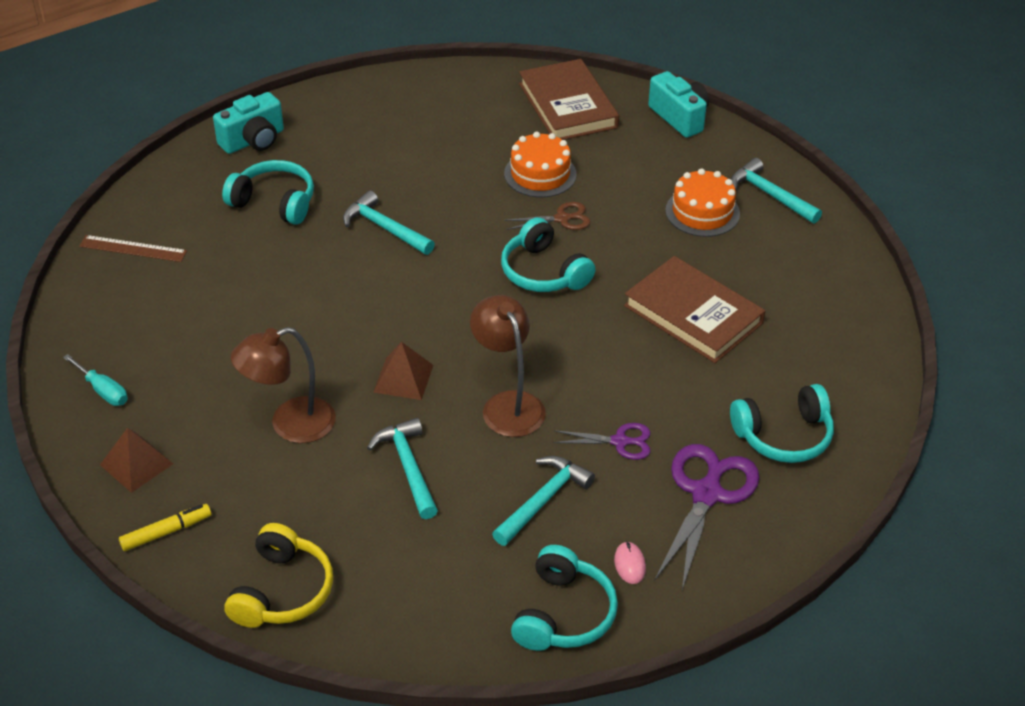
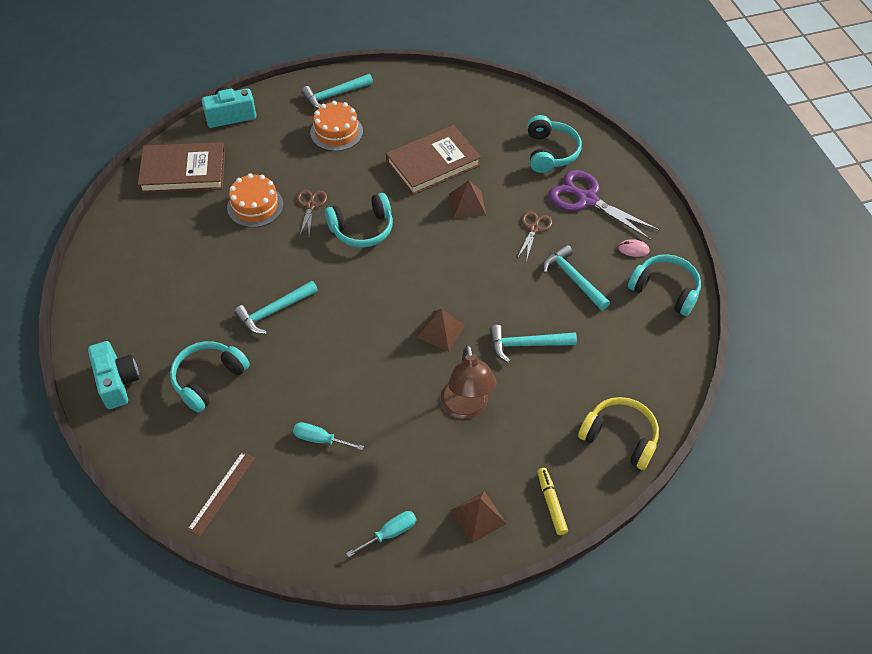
camera: 75 degrees left, 10 degrees up
(216, 306) = (320, 439): none -> turquoise screwdriver
(508, 404) = (484, 277): brown lamp -> none
(619, 442) = (534, 229): purple scissors -> brown scissors
(633, 363) = (467, 204): none -> brown pyramid

